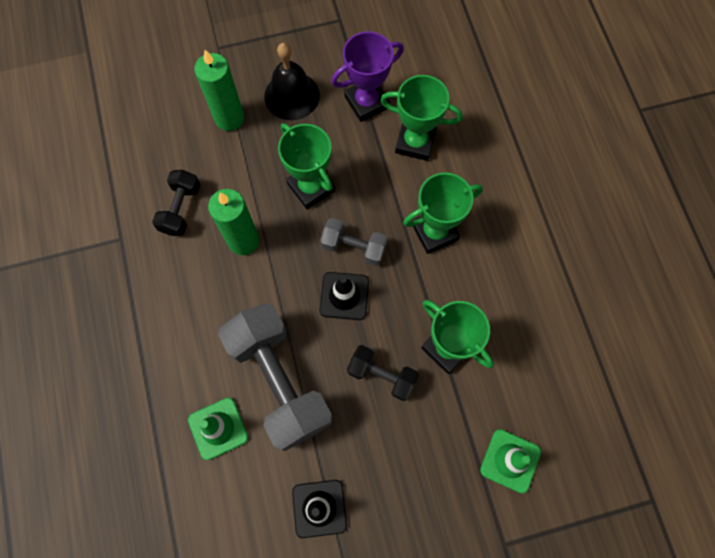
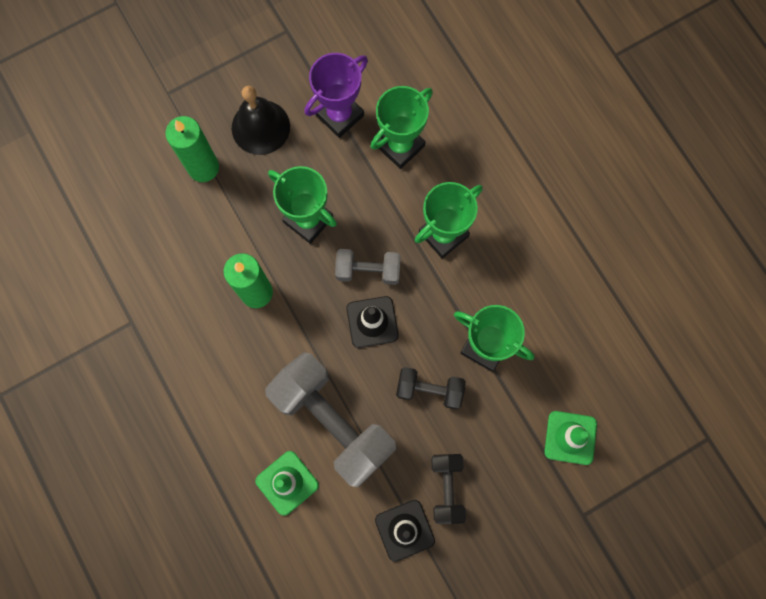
camera: 15 degrees left, 5 degrees up
(181, 209) = (183, 276): black dumbbell -> black dumbbell (447, 488)
(415, 142) = (400, 146): green trophy -> green trophy turned 45 degrees counterclockwise

